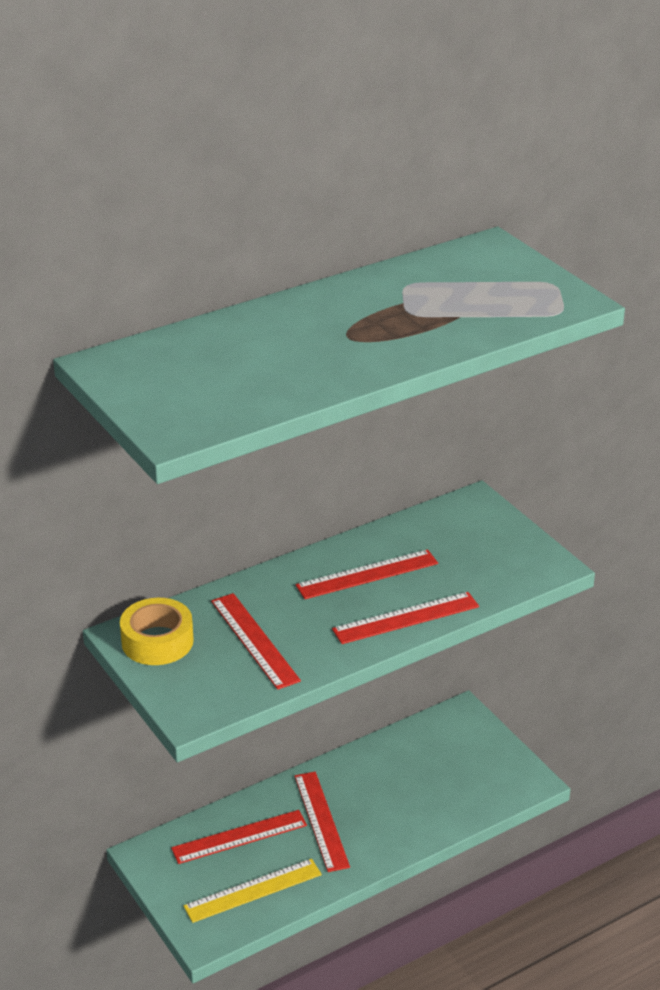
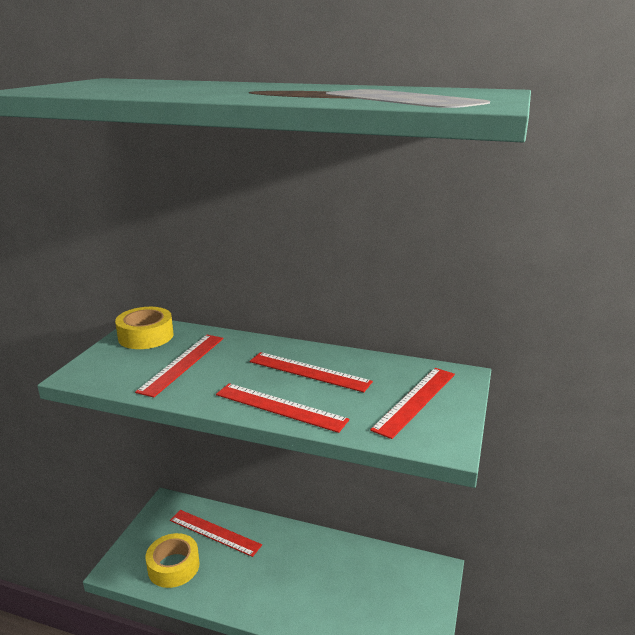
camera: 50 degrees right, 10 degrees down
(253, 890) = (173, 566): yellow ruler -> yellow tape
(321, 820) = (263, 561): red ruler -> red ruler (415, 400)

